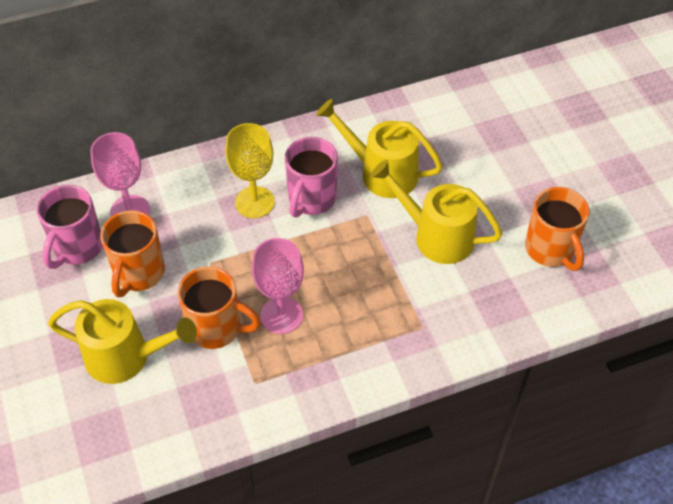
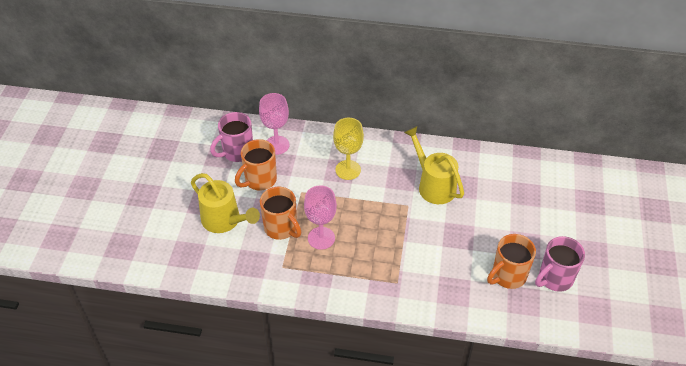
camera: 30 degrees right, 5 degrees down
(311, 199) = (381, 182): pink mug -> pink mug (554, 278)
(435, 235) = (441, 235): yellow watering can -> none
(550, 250) = (508, 276): orange mug -> orange mug turned 45 degrees clockwise

